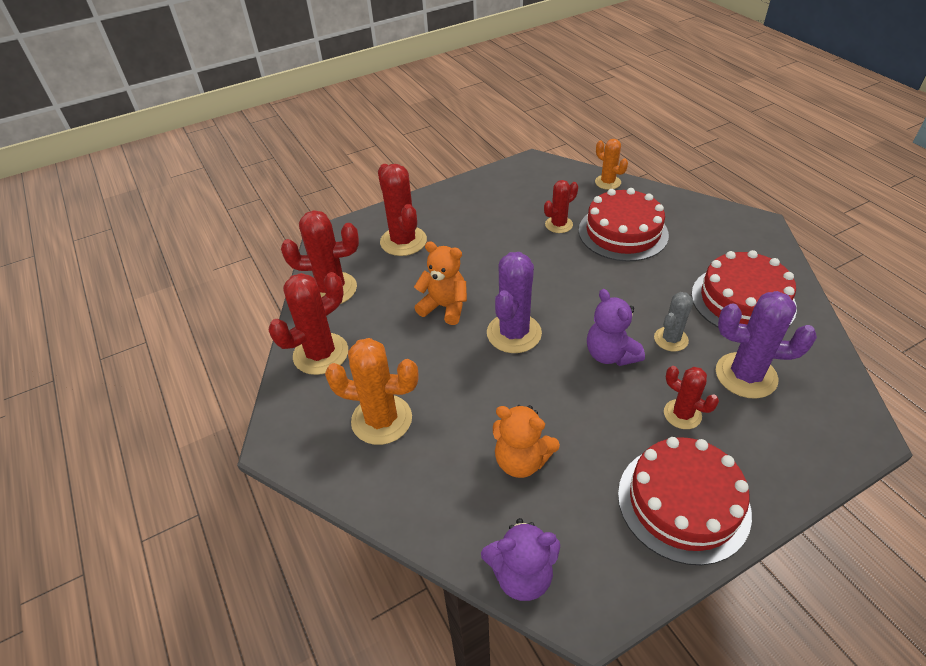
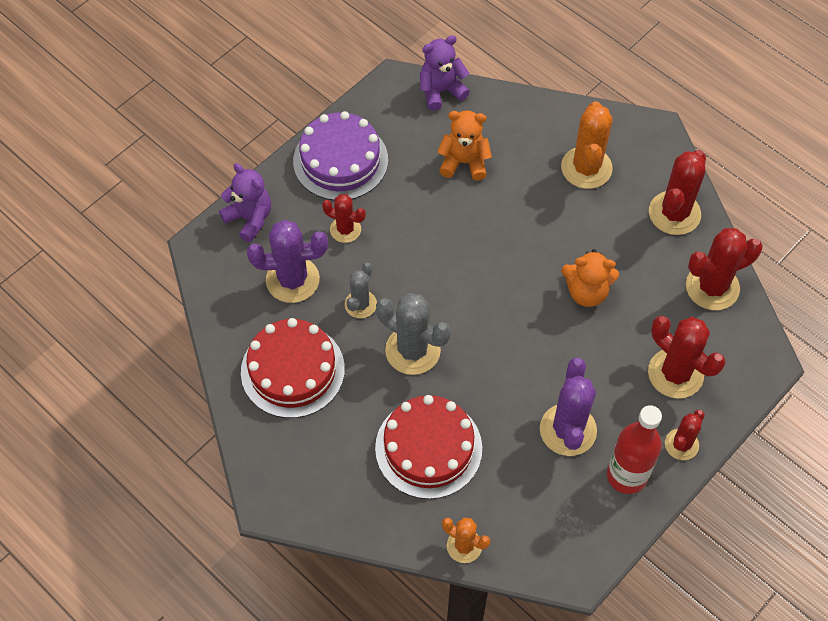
camera: 160 degrees right, 15 degrees up
(381, 420) = (586, 168): orange cactus -> orange cactus turned 75 degrees counterclockwise
(475, 196) = (626, 475): none -> red bottle
(514, 333) = (508, 276): purple cactus -> purple cactus (568, 430)
(558, 225) = (506, 444): red cactus -> red cactus (681, 444)
(610, 354) = (413, 274): purple teddy bear -> purple teddy bear (250, 219)
(624, 294) = (412, 350): none -> grey cactus
(683, 502) = (340, 160): red cake -> purple cake

